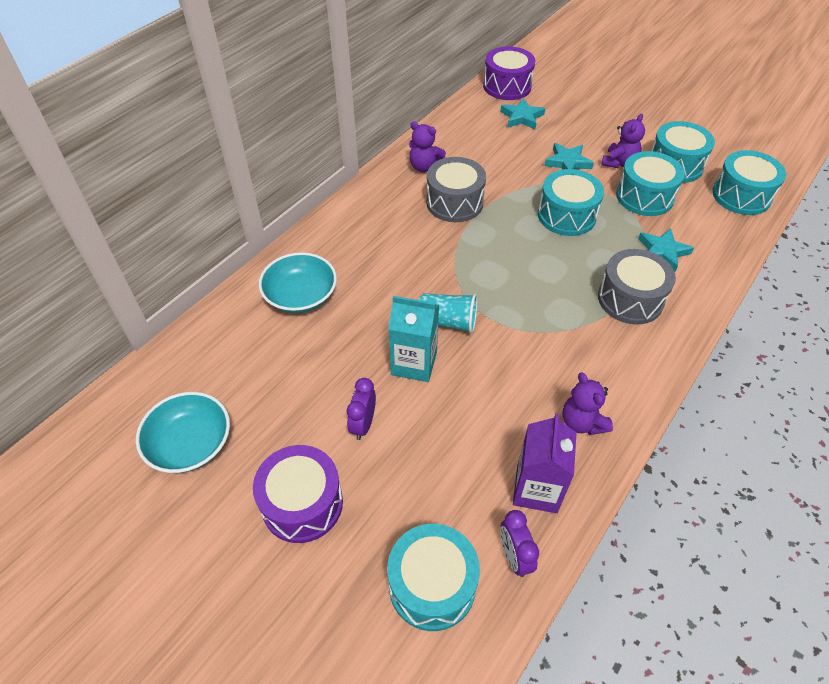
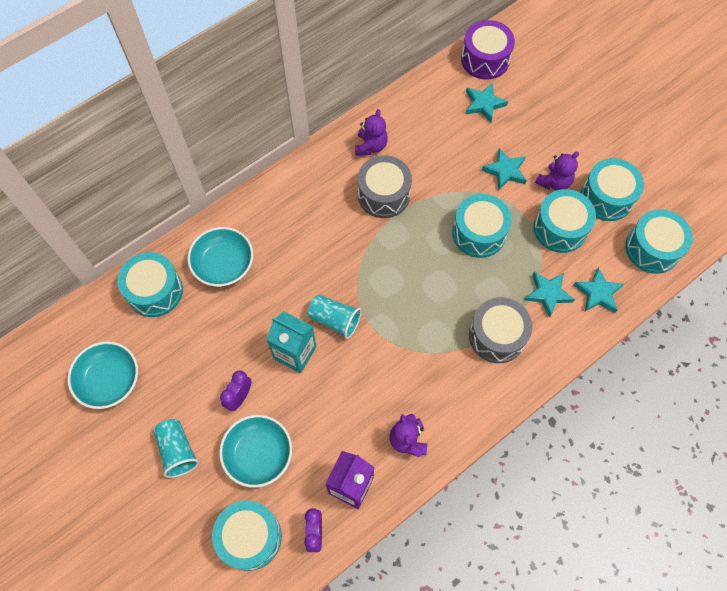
camera: 15 degrees right, 15 degrees up
(226, 338) = (155, 291): none -> turquoise drum
(302, 503) = (177, 451): purple drum -> turquoise cup
(408, 482) = (258, 454): none -> turquoise bowl
(424, 167) = (370, 146): purple teddy bear -> purple teddy bear turned 120 degrees counterclockwise
(711, 241) = (598, 293): none -> turquoise star

